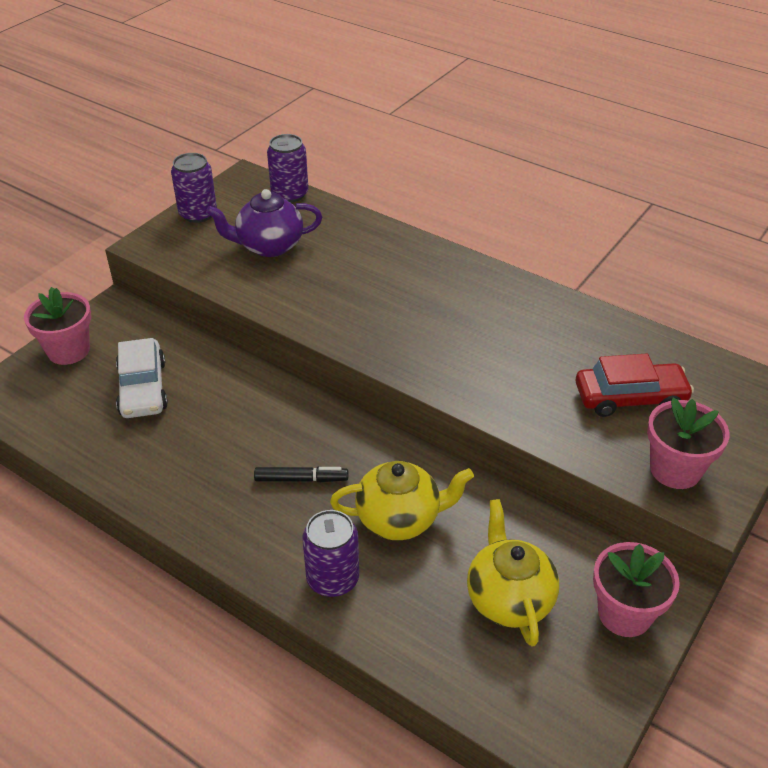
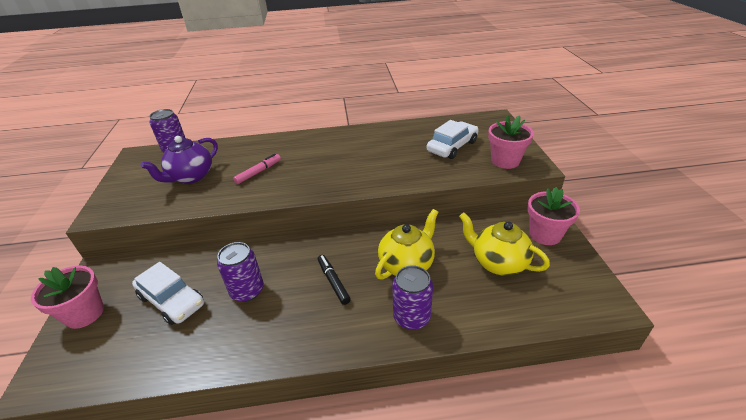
camera: 40 degrees left, 5 degrees down
(198, 214) = (121, 183): purple can -> purple can (247, 291)
(301, 479) = (333, 282): black marker -> black marker turned 75 degrees counterclockwise
(343, 284) = (259, 172): none -> pink marker
(630, 398) = (452, 146): red car -> white car

